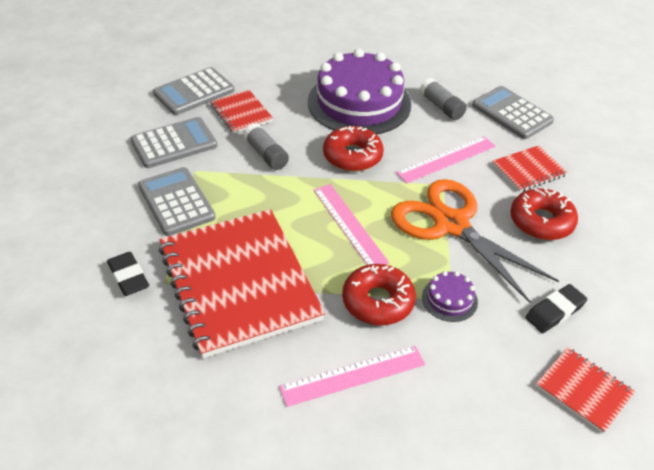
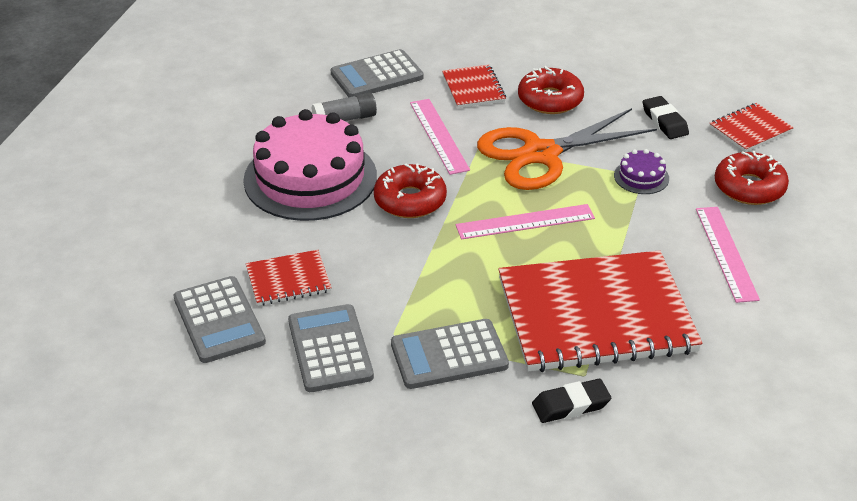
camera: 75 degrees left, 5 degrees down
(266, 154) = (383, 268): grey glue stick -> none
(359, 103) = (310, 178): purple cake -> pink cake
(378, 301) = (637, 221): red donut -> red donut (749, 187)

